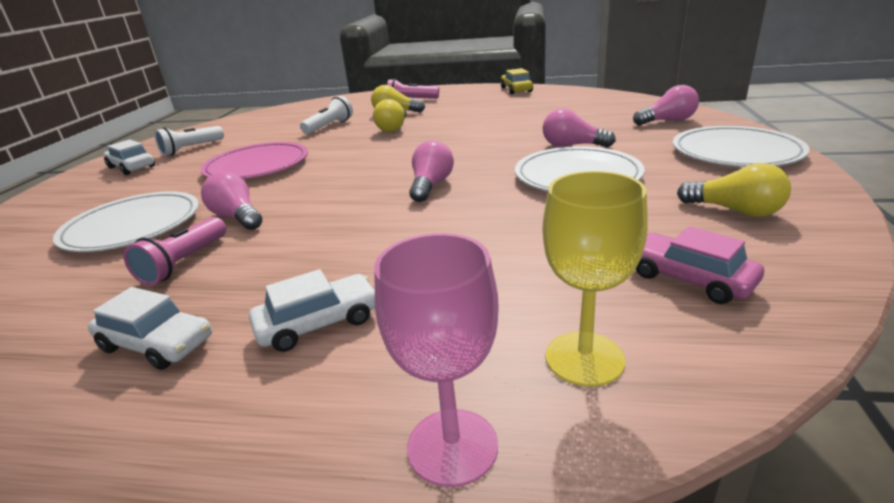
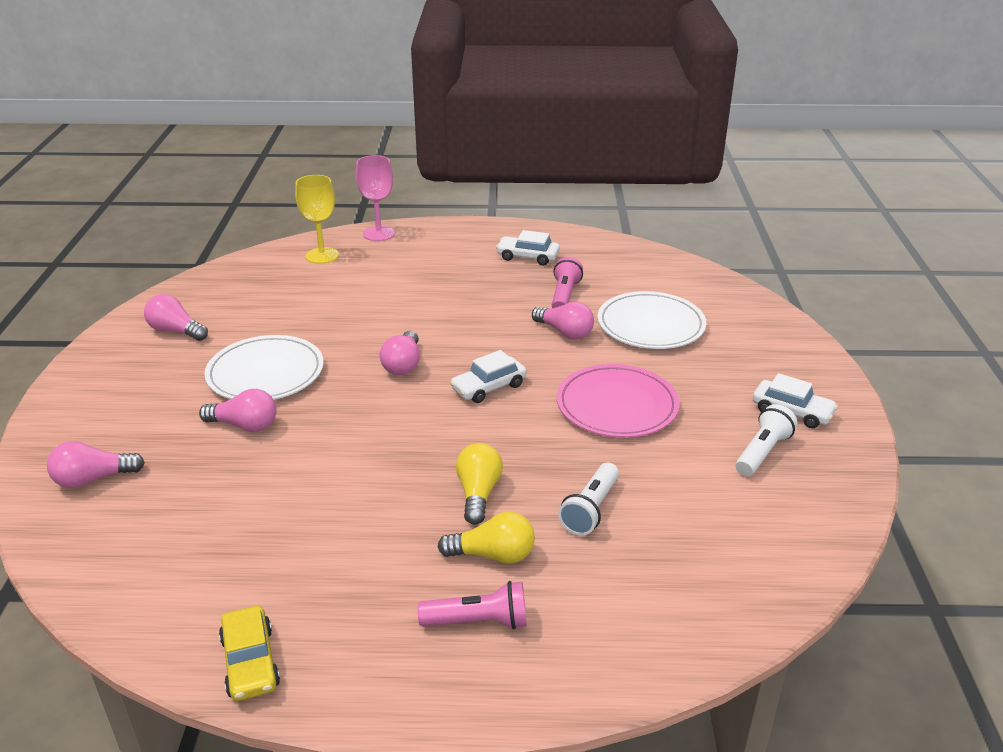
camera: 170 degrees right, 5 degrees up
(318, 323) = (449, 266): white car -> white car (488, 387)
(689, 279) = (249, 287): pink car -> none
(735, 211) = (176, 331): yellow light bulb -> pink light bulb
(736, 152) = (94, 403): white plate -> none

